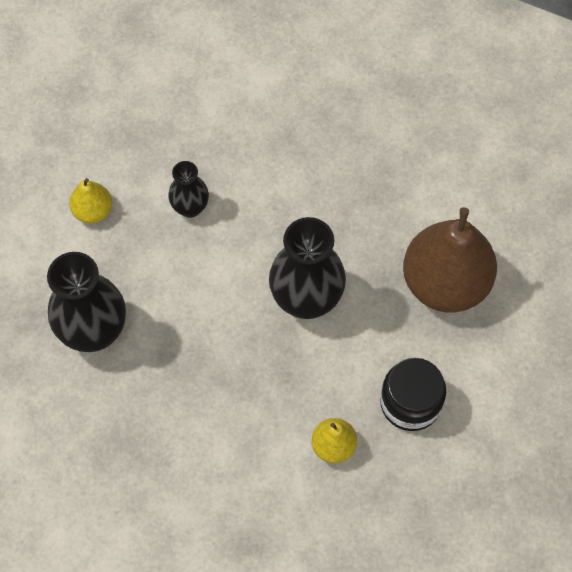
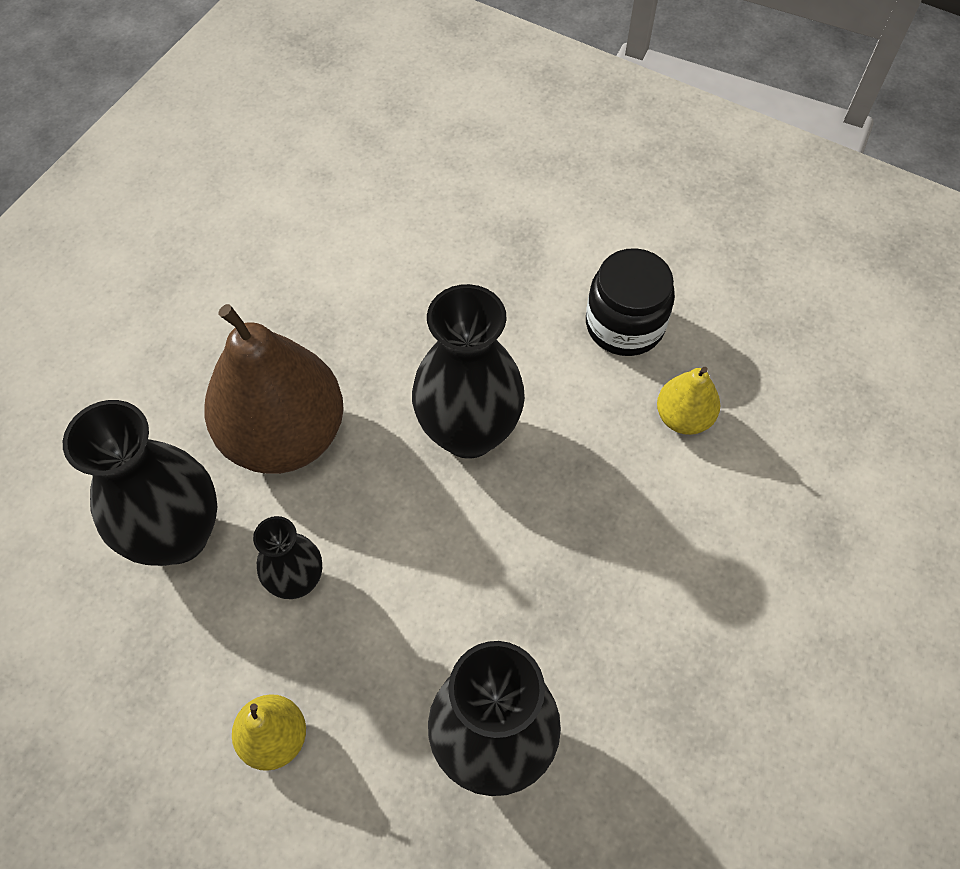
camera: 85 degrees left, 5 degrees down
(215, 135) = (178, 535): none -> black vase
(445, 282) = (462, 270): brown pear -> brown pear (284, 435)

